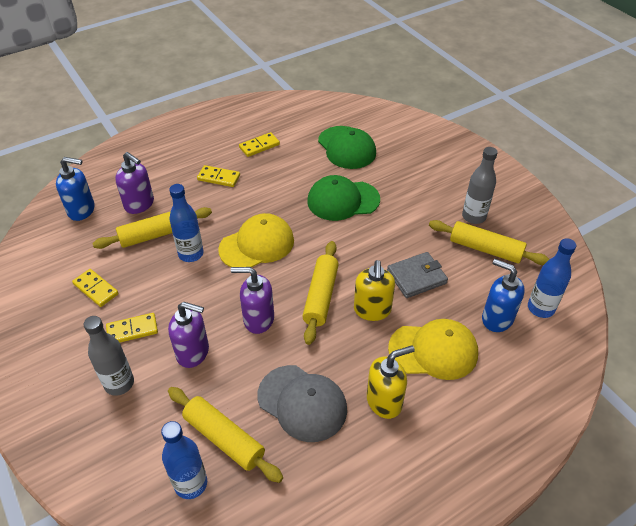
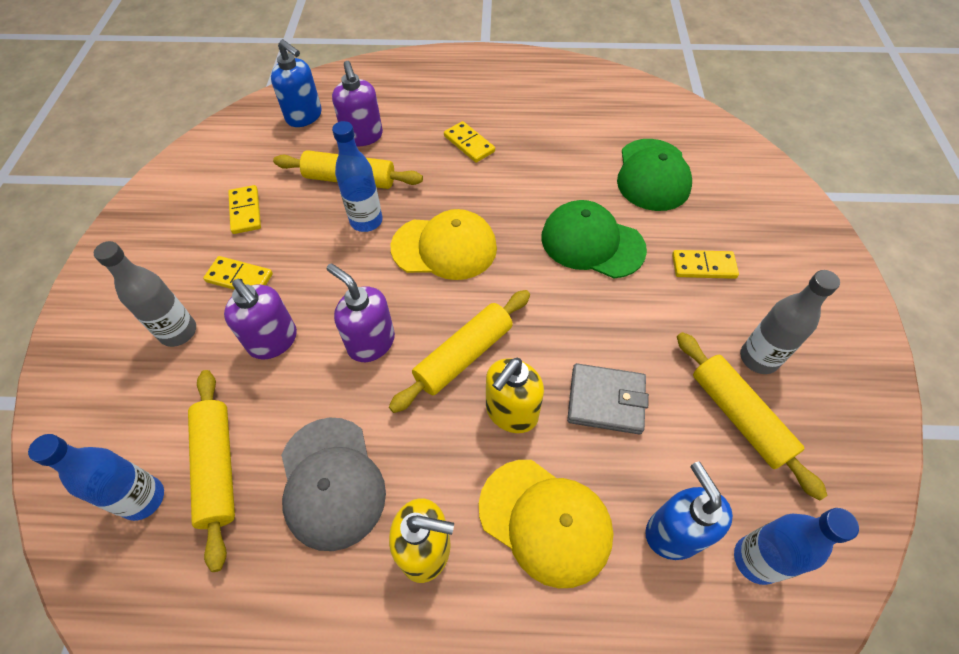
camera: 35 degrees right, 10 degrees up
(259, 146) = (546, 125): yellow domino -> yellow domino (703, 266)

